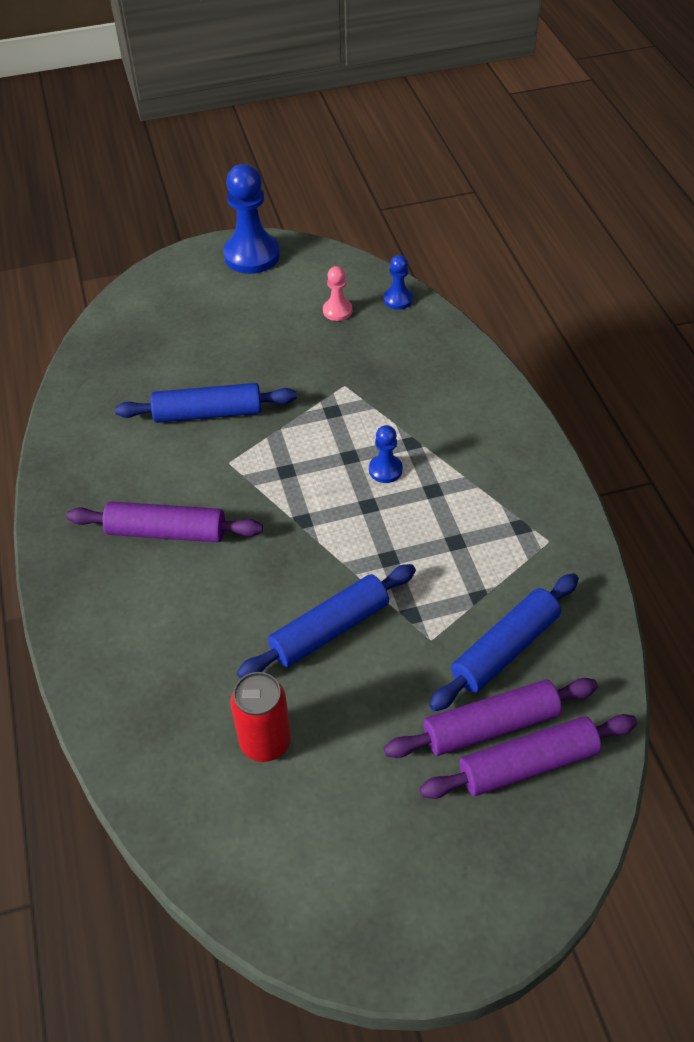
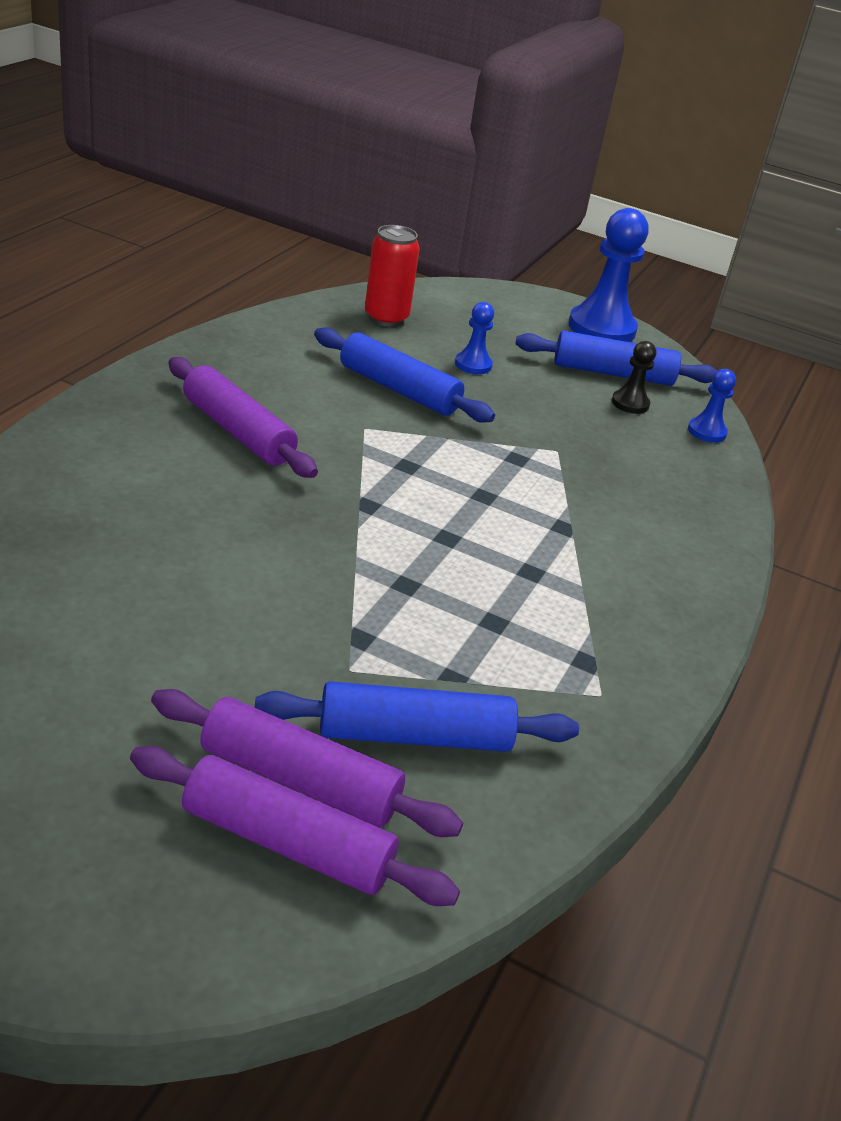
camera: 35 degrees right, 15 degrees down
(265, 742) = (78, 615): red can -> red can (386, 318)
(329, 629) = (266, 589): blue rolling pin -> blue rolling pin (613, 373)
(337, 311) = (630, 403): pink pawn -> black pawn
(385, 470) = (505, 526): blue pawn -> blue pawn (473, 365)

